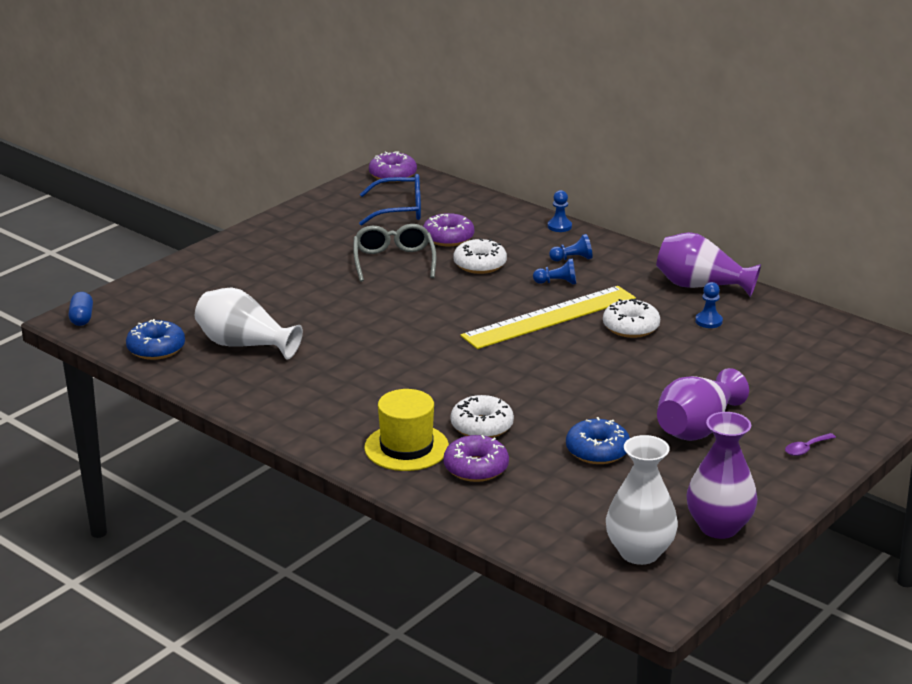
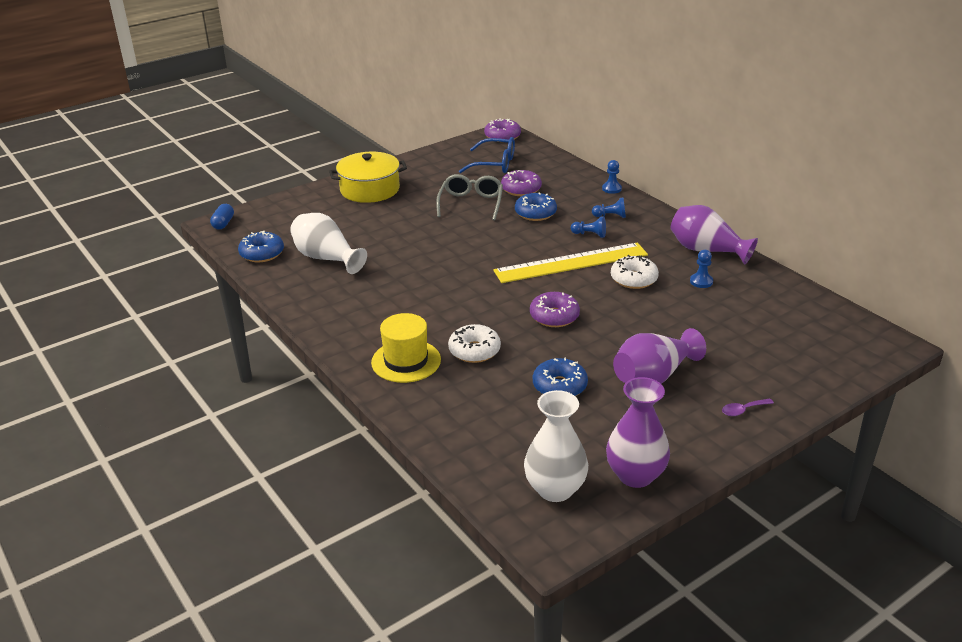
camera: 15 degrees right, 5 degrees up
(254, 257) = (370, 189): none -> yellow pot
(476, 468) = (452, 387): purple donut -> purple donut (554, 316)
(480, 264) = (535, 213): white donut -> blue donut

